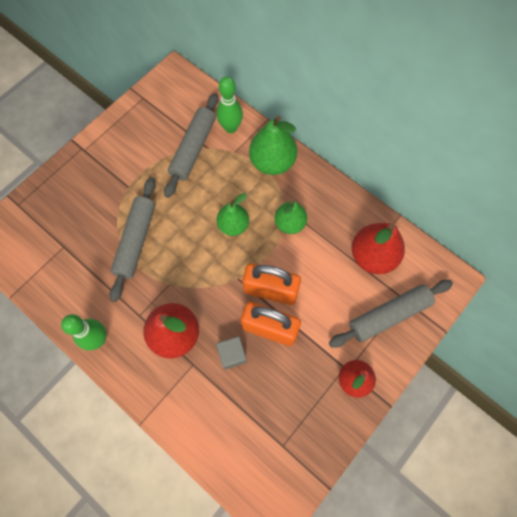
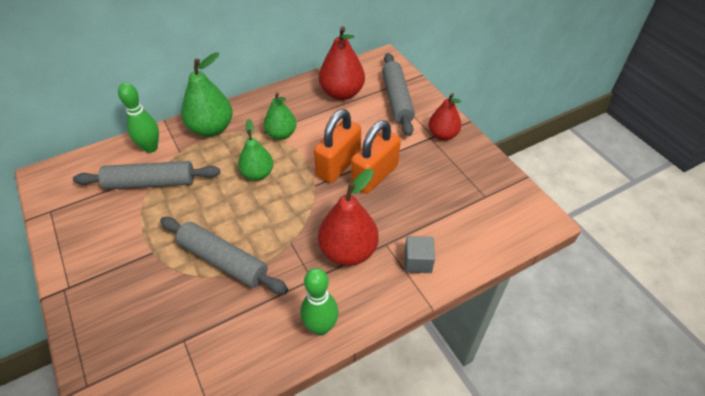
camera: 70 degrees left, 20 degrees down
(193, 149) = (150, 183): grey rolling pin -> grey rolling pin turned 45 degrees counterclockwise
(232, 354) = (388, 210): grey cube -> grey cube (418, 262)

